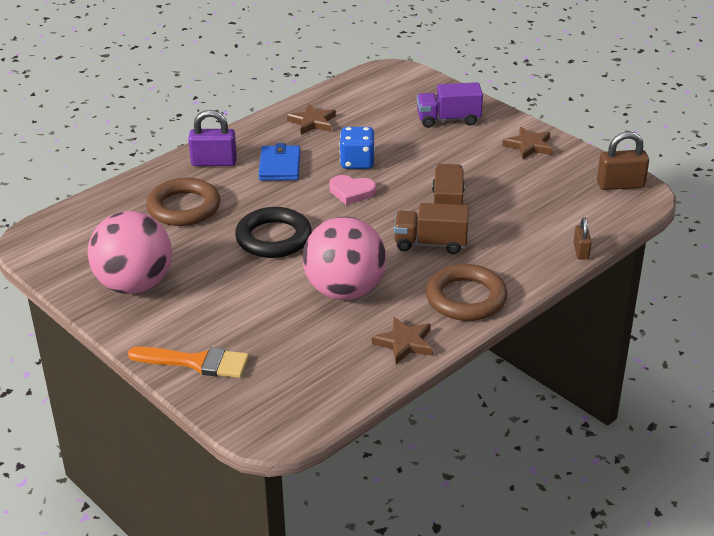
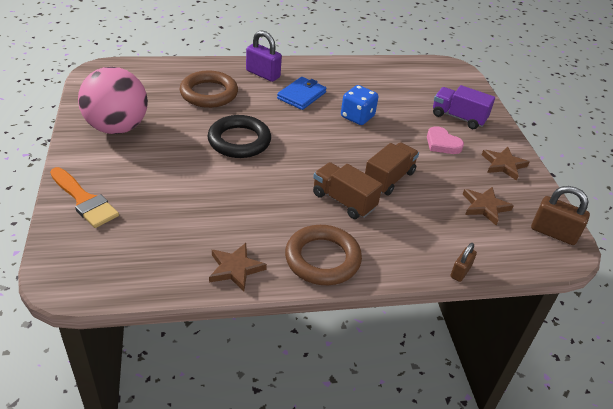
camera: 30 degrees right, 5 degrees up
(312, 122) = (357, 77): brown star -> brown star (485, 207)
(345, 291) = (241, 203): pink ball -> none
(351, 192) = (329, 135): pink heart -> pink heart (442, 144)

